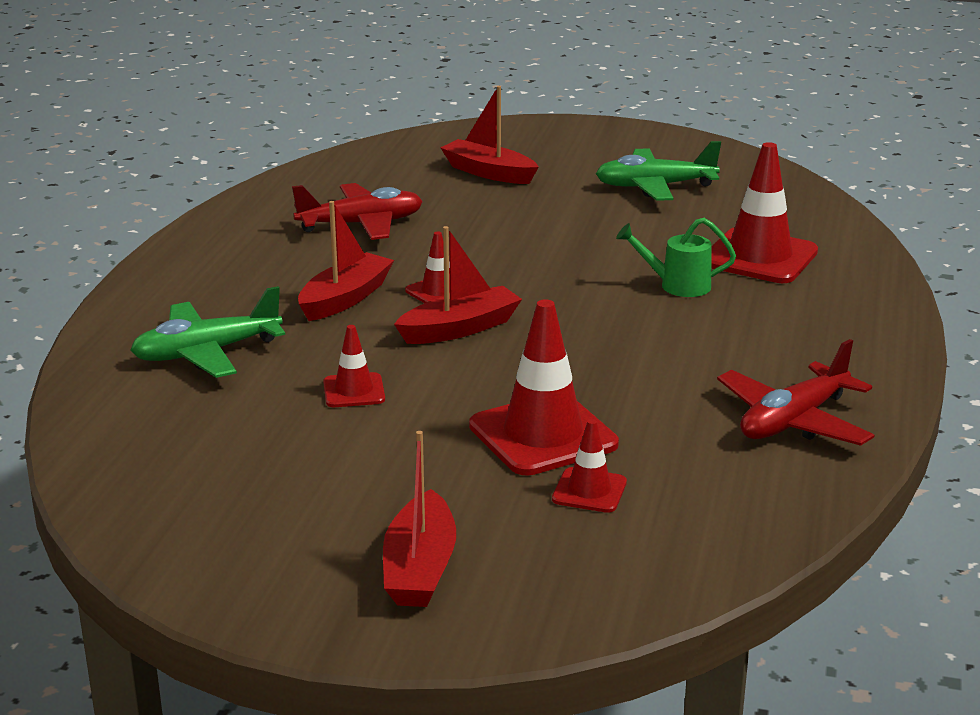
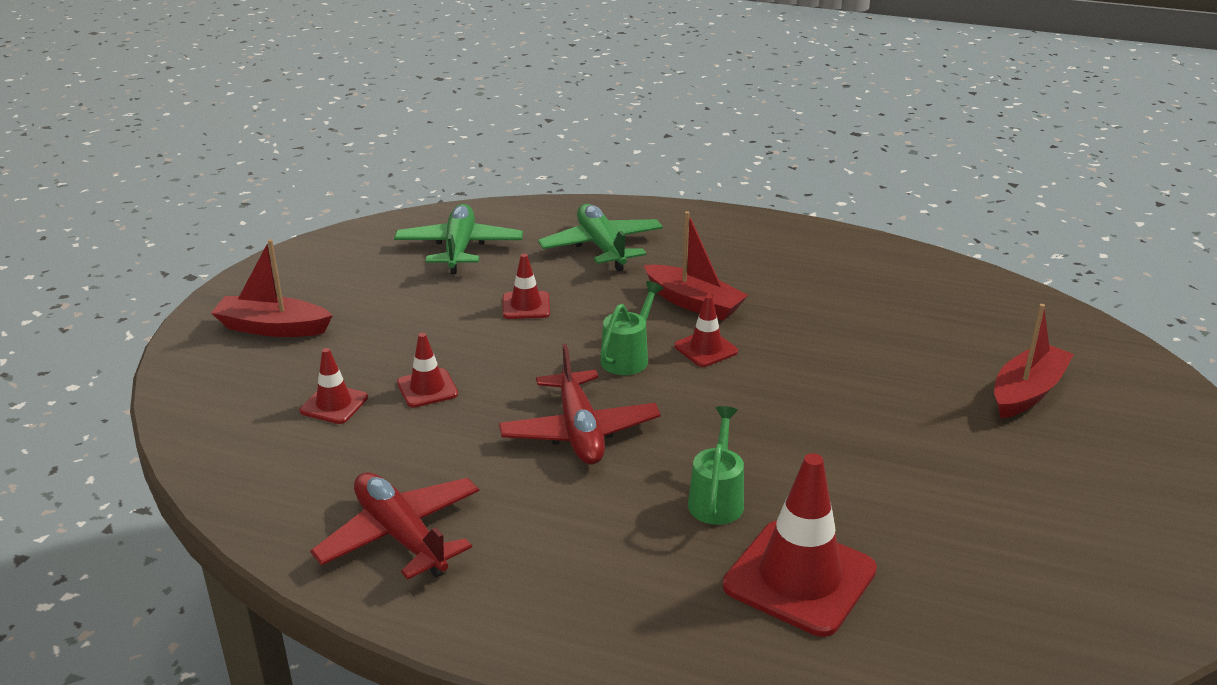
camera: 95 degrees right, 5 degrees up
(361, 224) = (860, 312): red plane -> red plane (579, 431)
(460, 329) = (628, 357): red boat -> green watering can
(543, 435) = (427, 388): red traffic cone -> red traffic cone, size x0.52
(654, 187) = (1019, 517): green plane -> green plane (459, 248)

